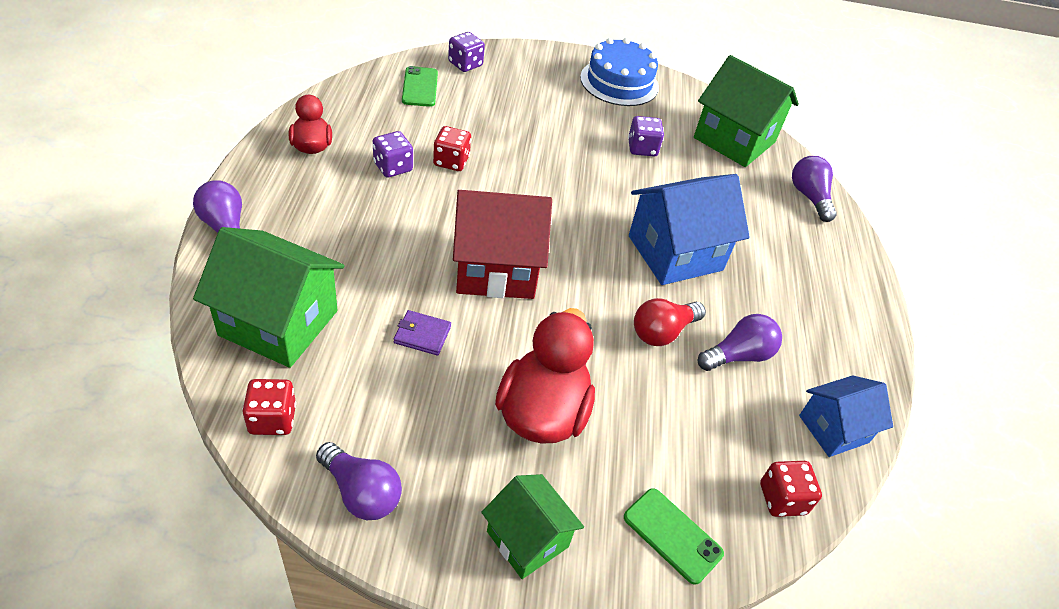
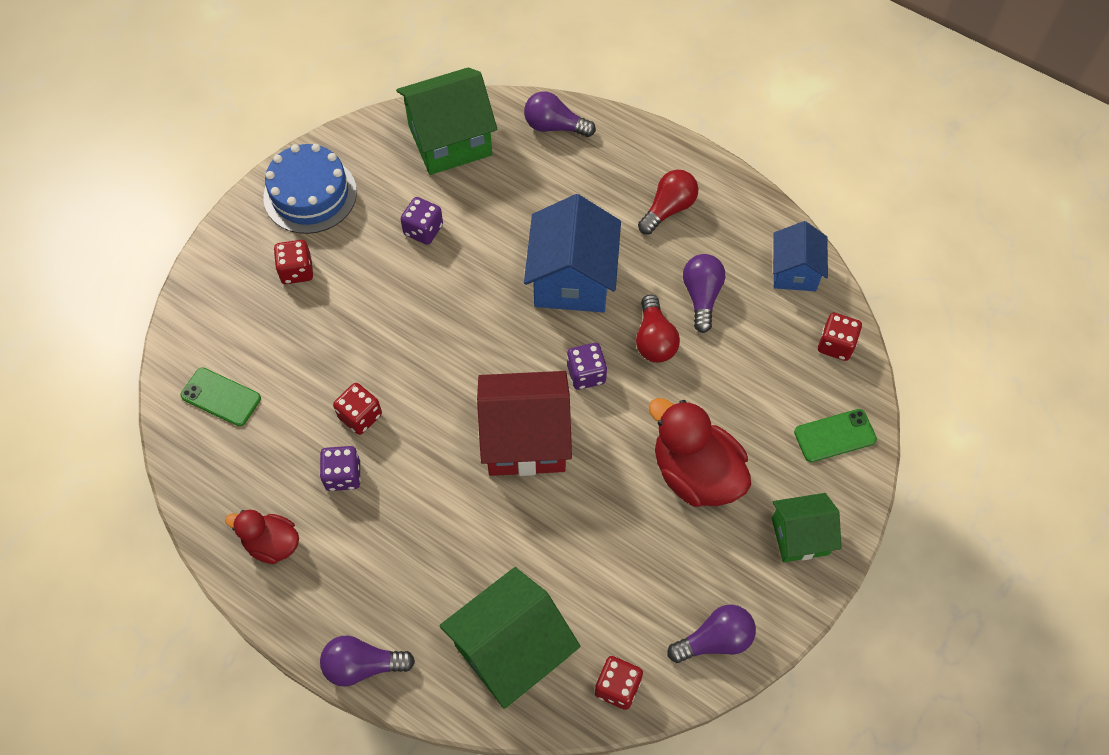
camera: 55 degrees left, 15 degrees up
(422, 335) = (576, 534): purple wallet -> none
(465, 64) = (202, 333): purple dice -> purple dice (586, 374)
(495, 268) = (525, 439): red house -> red house turned 60 degrees clockwise
(551, 93) = (296, 271): none -> red dice
(806, 300) = (668, 209): none -> red light bulb

